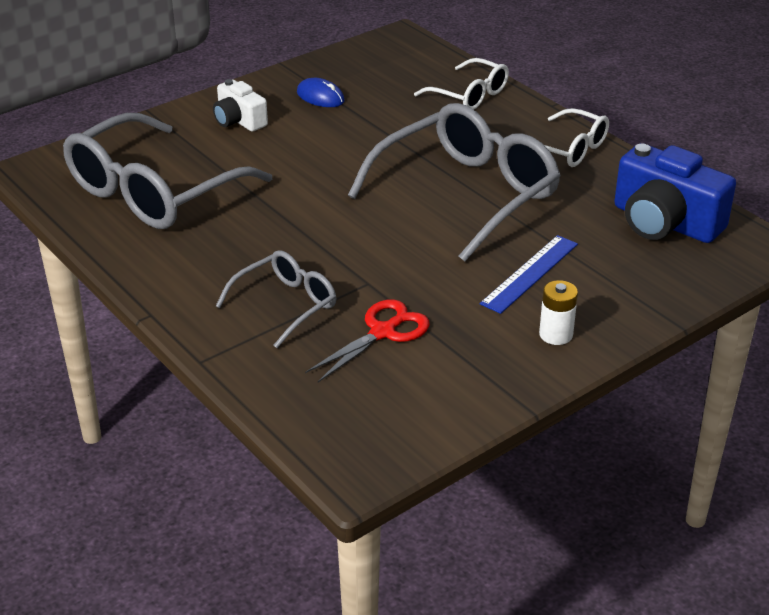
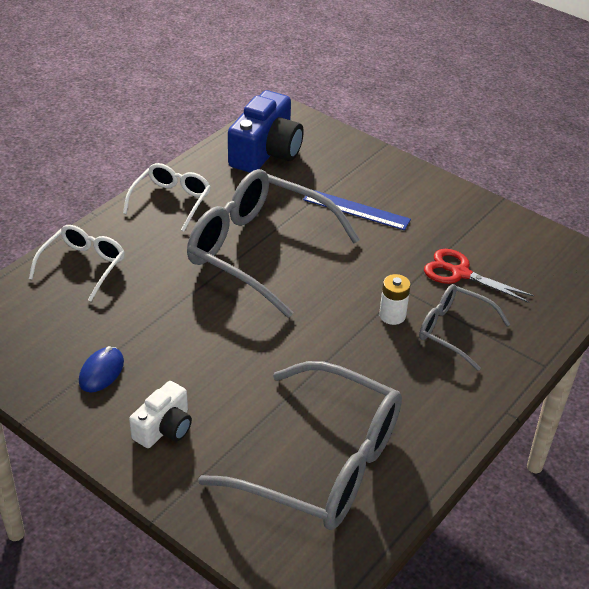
camera: 105 degrees left, 5 degrees up
(556, 334) = (421, 194): white battery -> white battery (392, 315)

